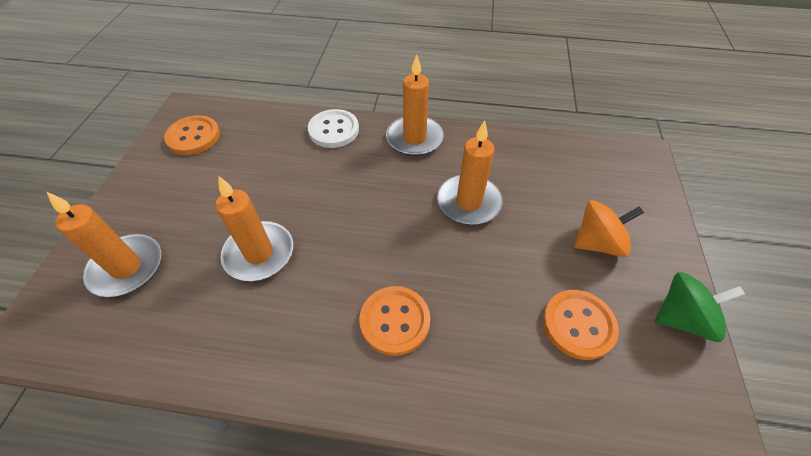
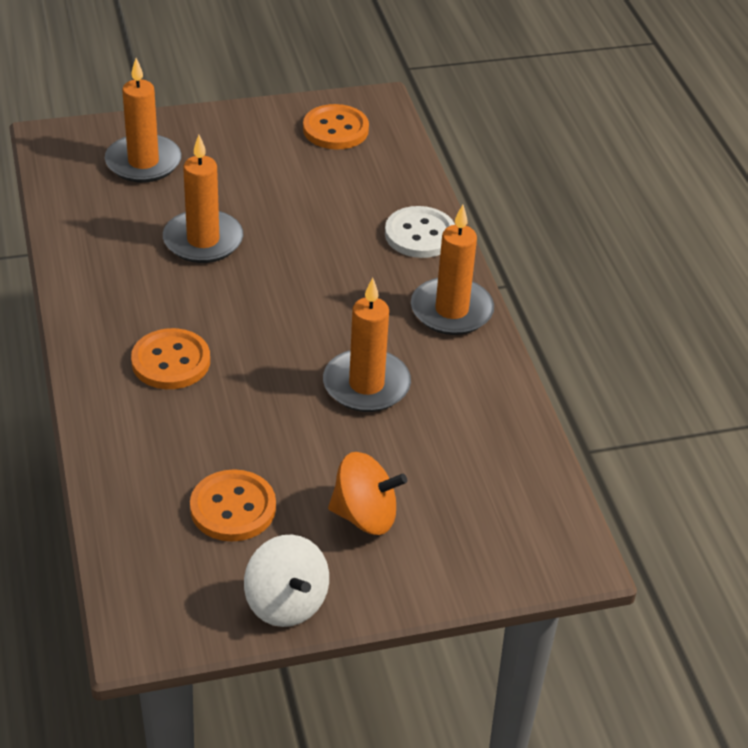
camera: 65 degrees right, 10 degrees down
(597, 243) = (365, 516): orange spinning top -> orange spinning top turned 45 degrees counterclockwise
(682, 318) = (286, 603): green spinning top -> white spinning top

